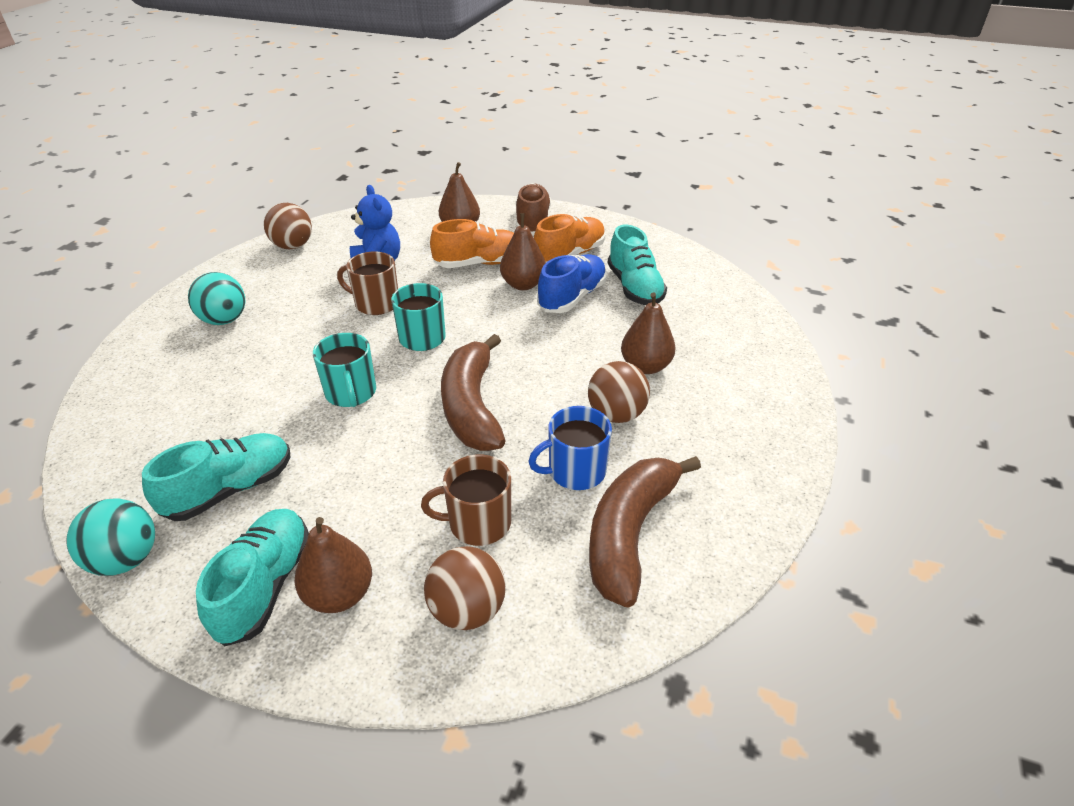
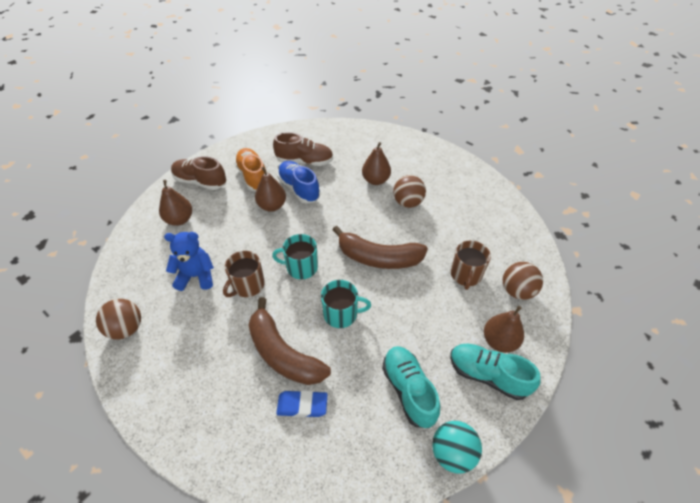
camera: 70 degrees left, 10 degrees up
(202, 393) = (302, 405): none -> blue eraser
(224, 320) = (212, 387): turquoise ball -> none
(479, 263) = (233, 220): orange shoe -> none
(575, 471) = (442, 229): blue mug -> none
(629, 533) = (485, 223): brown banana -> brown banana (283, 353)
(634, 287) = (305, 161): turquoise shoe -> brown shoe

